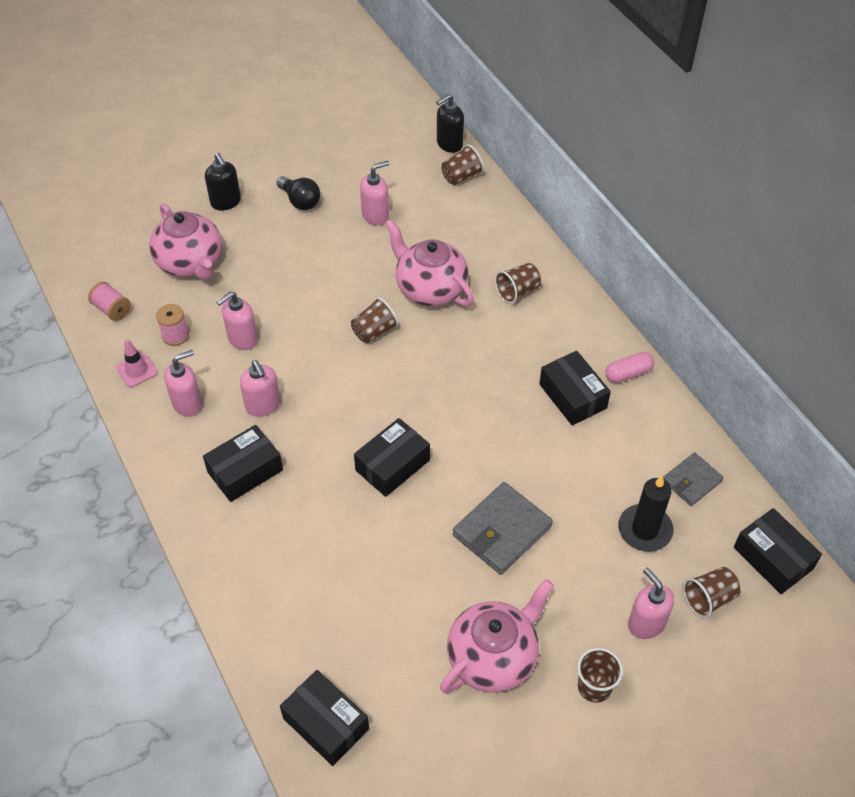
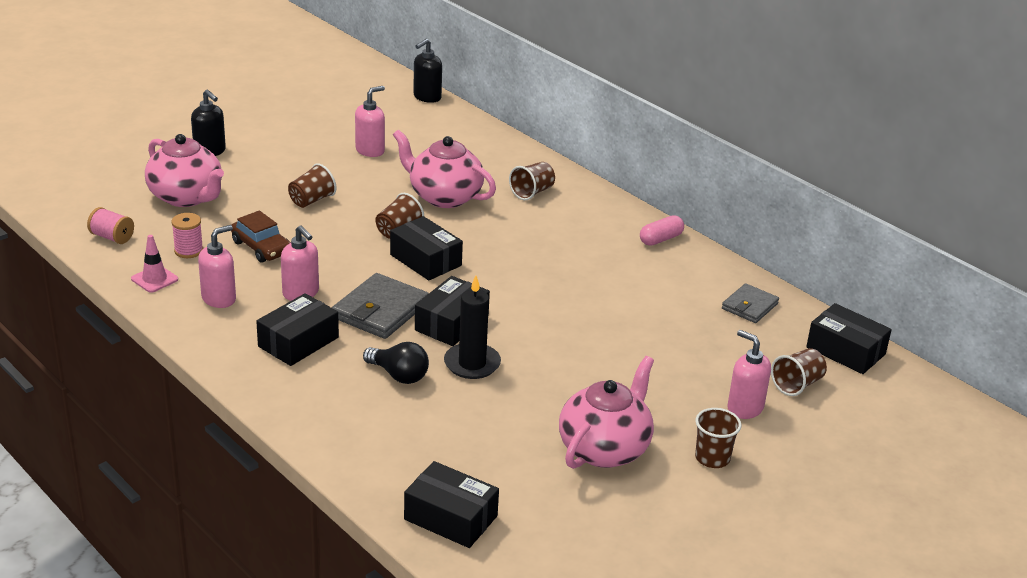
camera: 15 degrees left, 20 degrees down
(242, 339) = (262, 247): pink soap dispenser -> brown car
(300, 201) = (288, 146): black light bulb -> black light bulb (399, 375)
(461, 176) = (447, 118): brown cup -> brown cup (311, 200)
(502, 531) = (579, 358): grey wallet -> grey wallet (380, 310)
(572, 396) = (613, 259): black box -> black box (425, 260)
(644, 530) = (718, 344): black candle -> black candle (472, 364)

